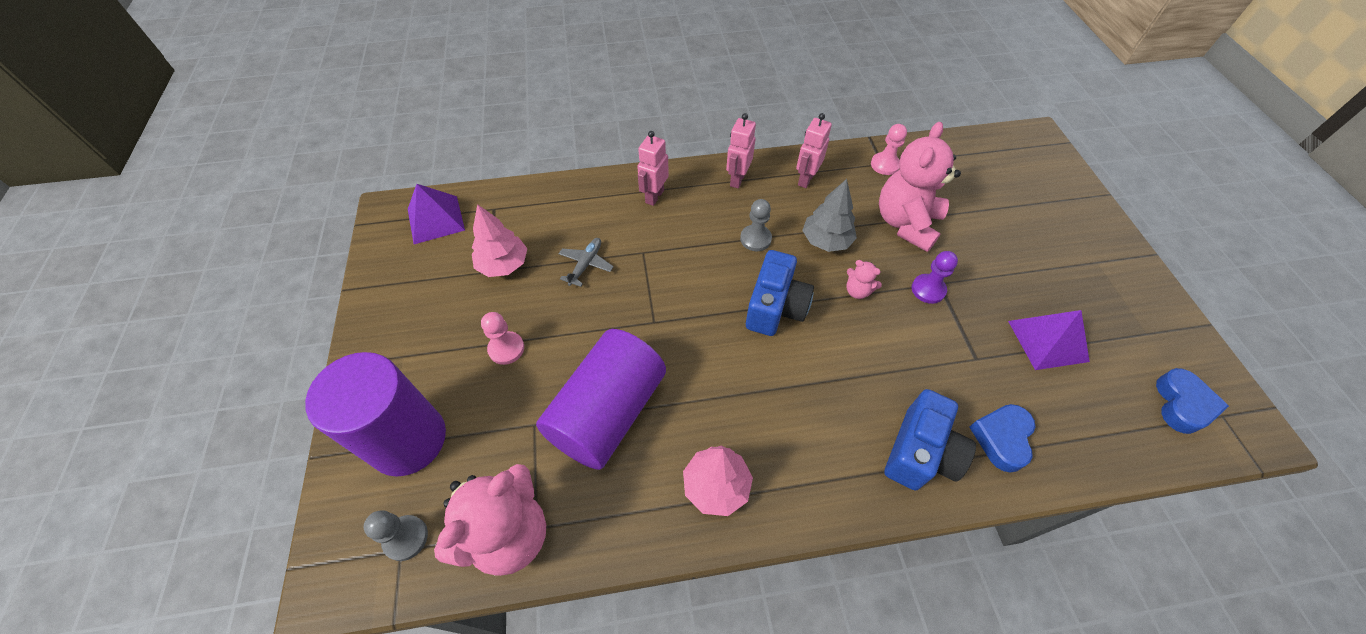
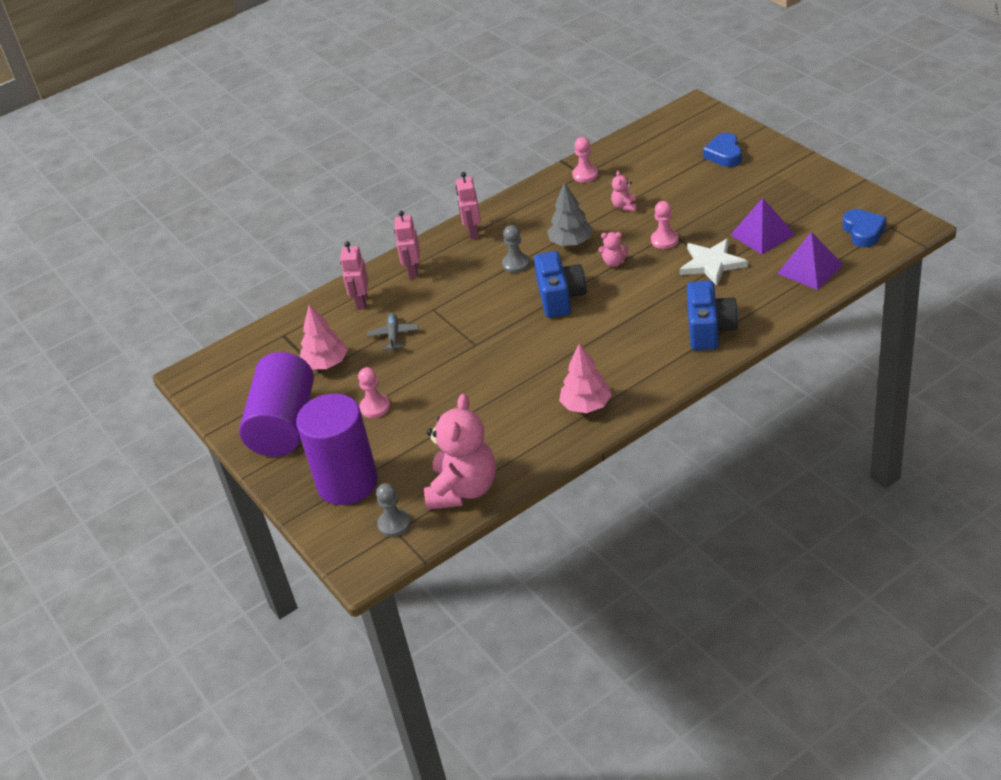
camera: 20 degrees left, 15 degrees down
(436, 219) = (240, 362): purple pyramid -> purple pyramid (810, 269)
(607, 412) = (481, 405): purple cylinder -> purple cylinder (284, 424)
(805, 179) = (528, 210): pink robot -> pink robot (361, 302)
(906, 223) = (624, 206): pink teddy bear -> pink teddy bear, size x0.42
(928, 289) = (664, 240): purple pawn -> pink pawn
(967, 352) = (712, 264): none -> white star
(1001, 438) = (758, 299): blue heart -> blue heart (724, 154)

